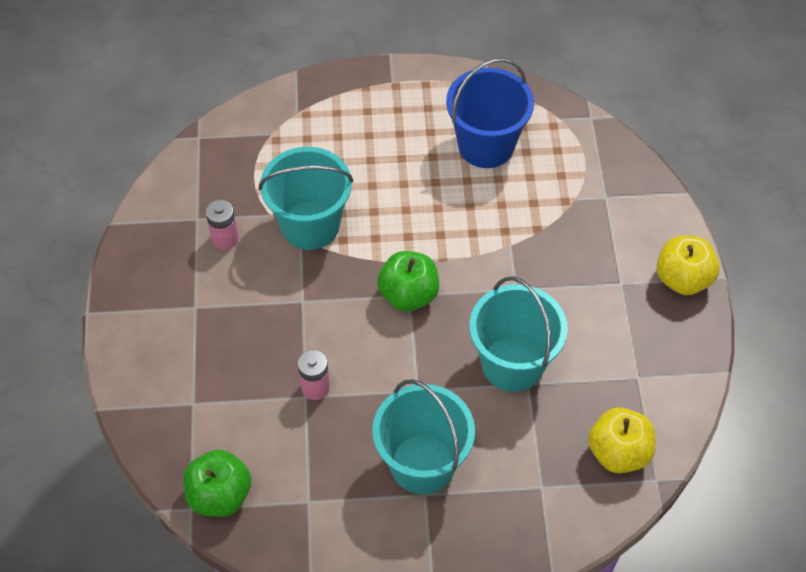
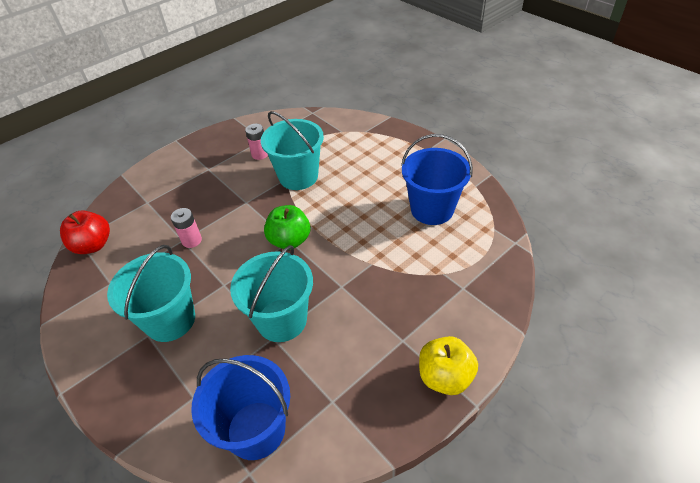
camera: 55 degrees right, 10 degrees down
(220, 495) = (93, 245): green apple -> red apple
(618, 452) = (256, 430): yellow apple -> blue bucket

